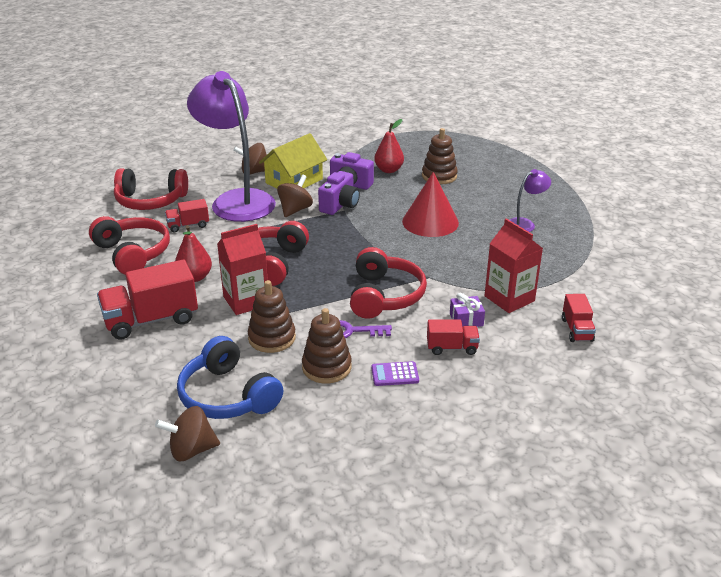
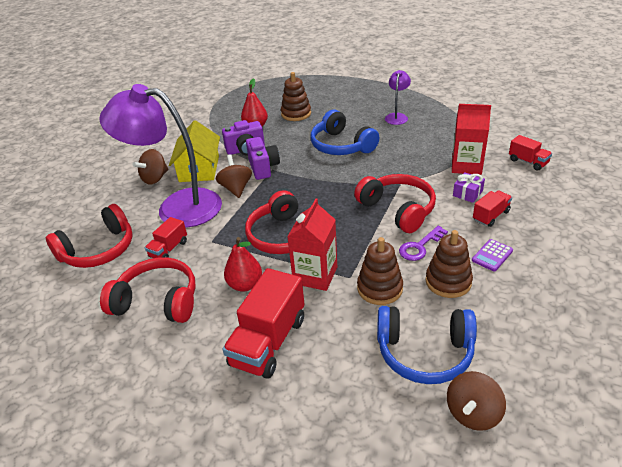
camera: 40 degrees left, 5 degrees up
(430, 222) = (341, 145): red cone -> blue headphones

